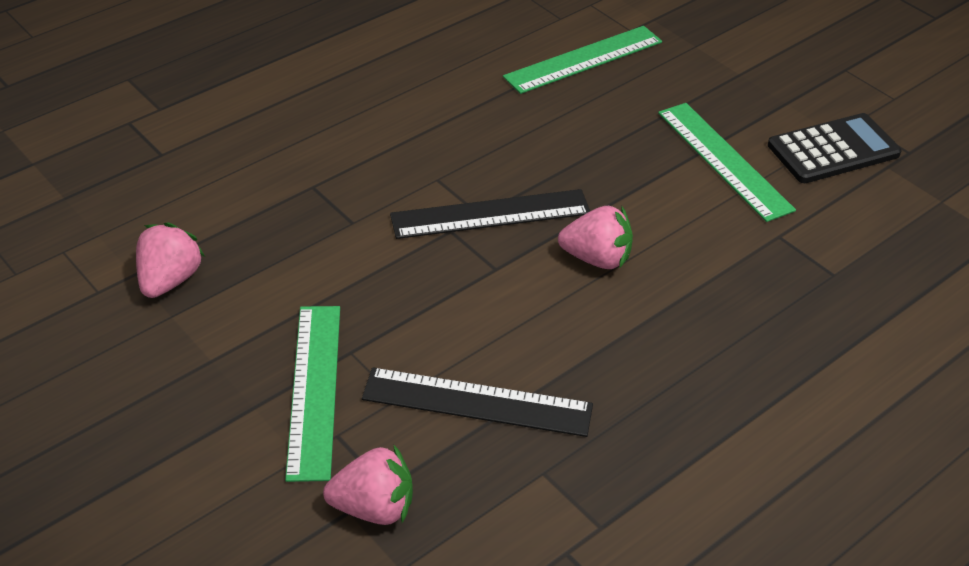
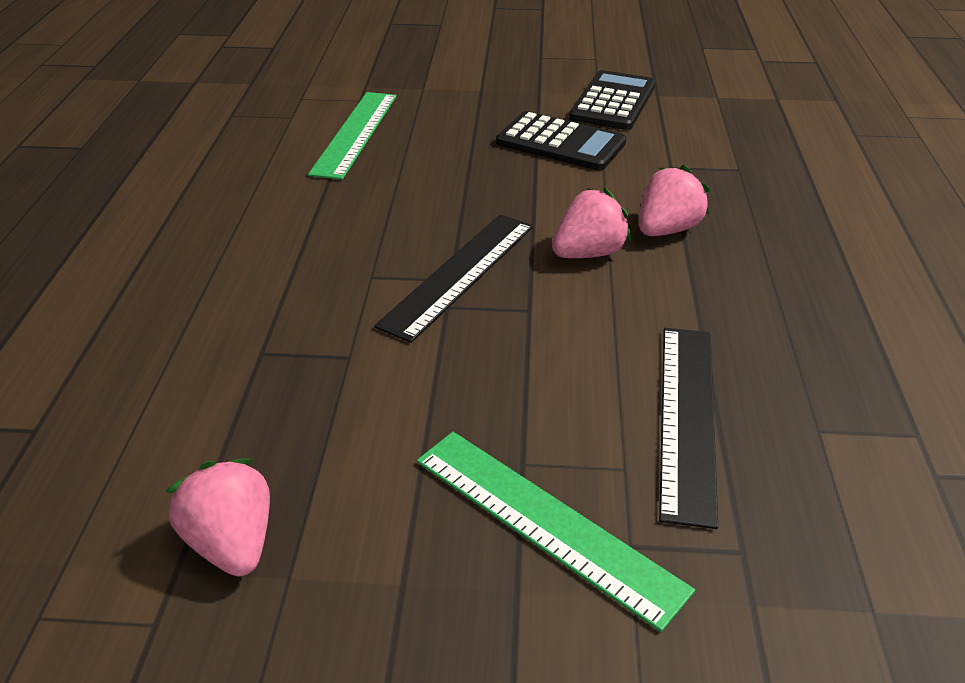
camera: 45 degrees left, 5 degrees down
(374, 508) = (765, 579): pink strawberry -> pink strawberry (666, 230)
(477, 402) = (687, 418): black ruler -> black ruler turned 45 degrees counterclockwise
(724, 160) = (560, 143): green ruler -> black calculator

